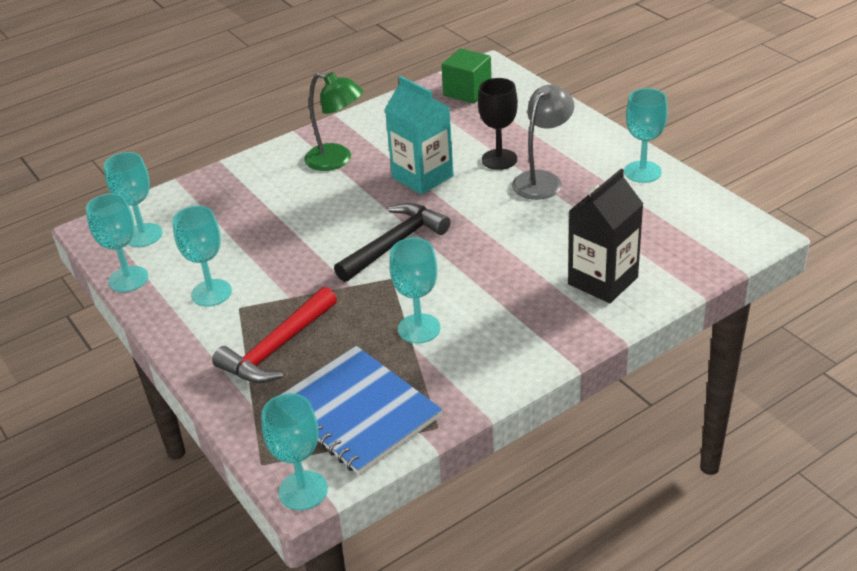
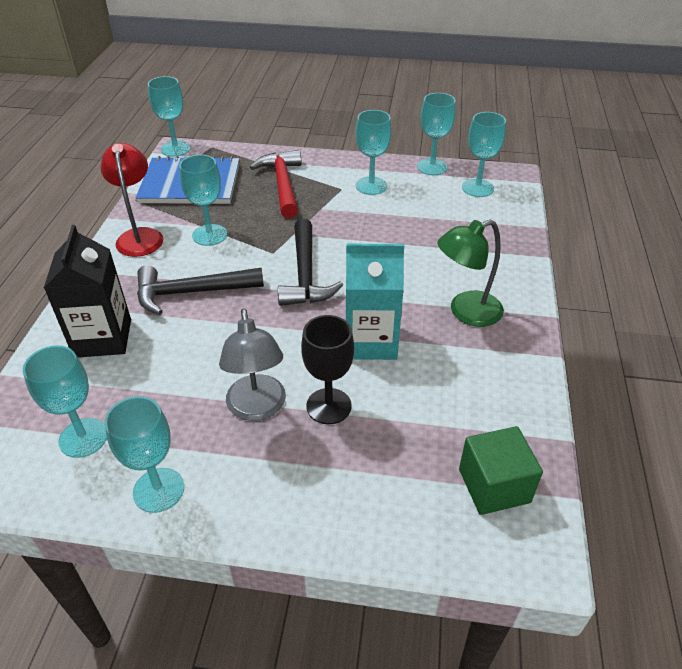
camera: 130 degrees right, 5 degrees up
(481, 368) = (140, 236): none -> red lamp
(498, 280) = (191, 293): none -> black hammer
(668, 220) = (83, 438): none -> turquoise goblet

